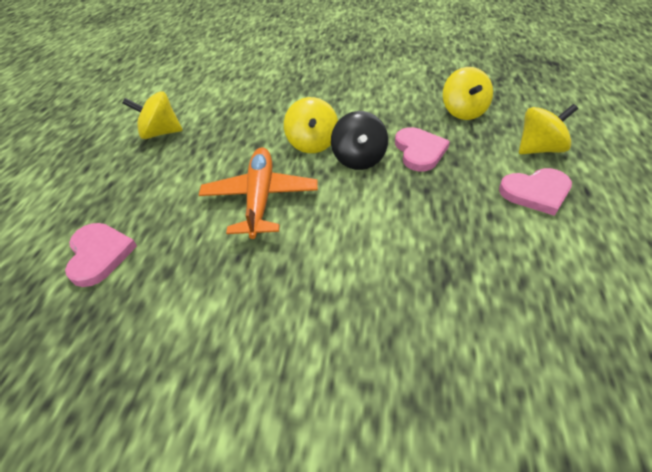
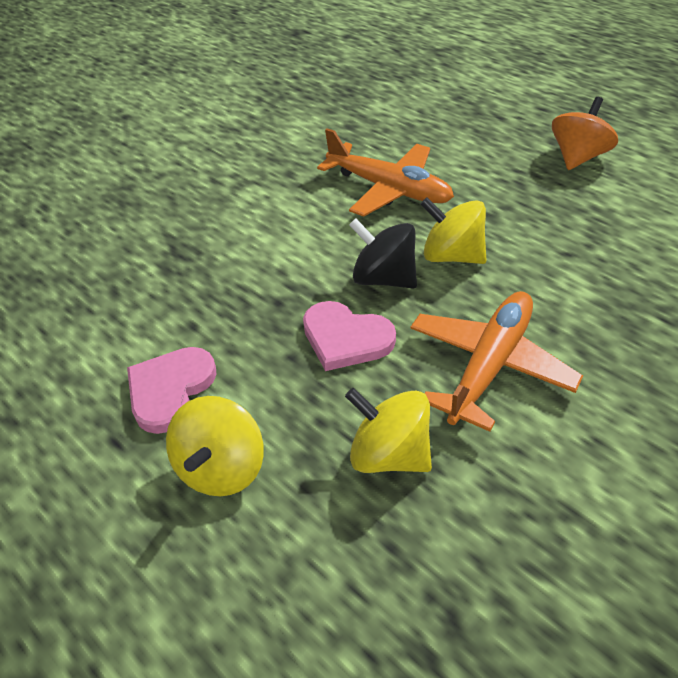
camera: 125 degrees right, 0 degrees up
(99, 255) = (403, 102): pink heart -> none
(160, 133) = (577, 157): yellow spinning top -> orange spinning top
(381, 106) = (489, 365): none -> orange plane

